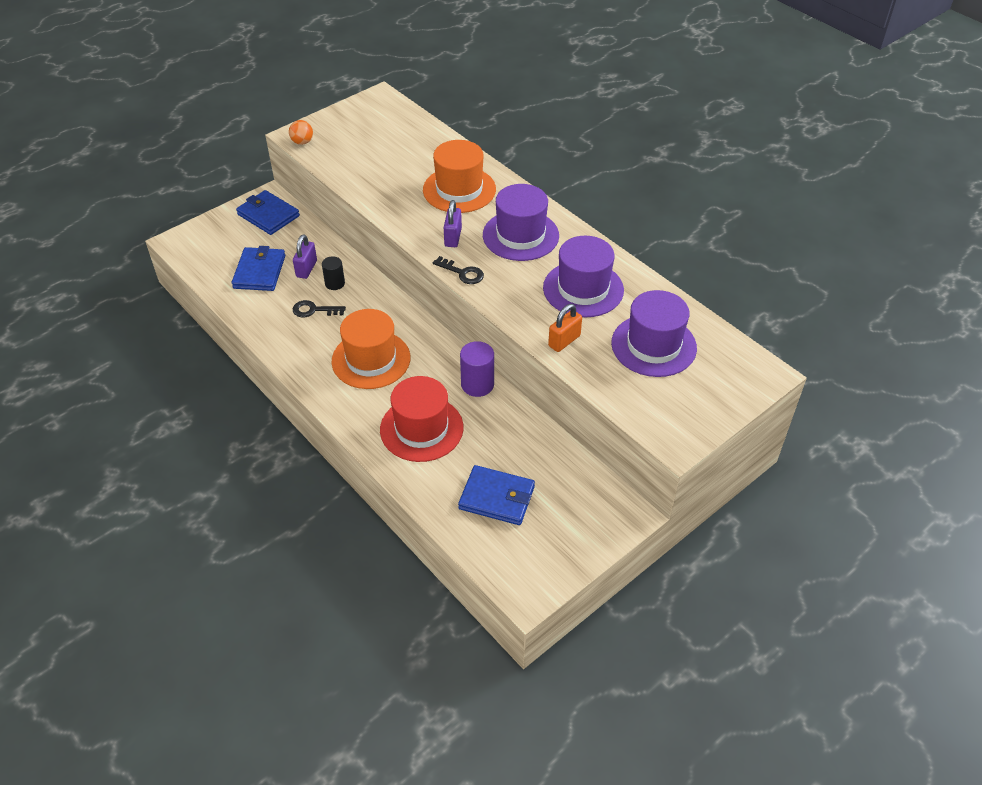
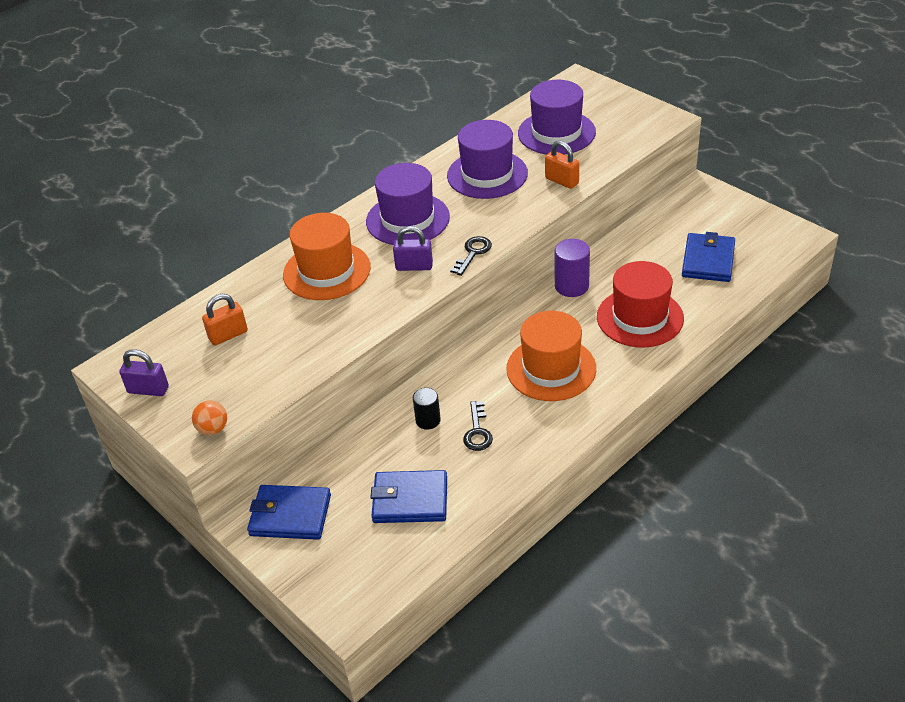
camera: 90 degrees left, 5 degrees down
(268, 215) = (290, 515): blue wallet -> blue wallet turned 60 degrees clockwise
(306, 269) = (402, 452): purple padlock -> purple padlock (148, 390)
(396, 144) = (228, 335): none -> orange padlock

